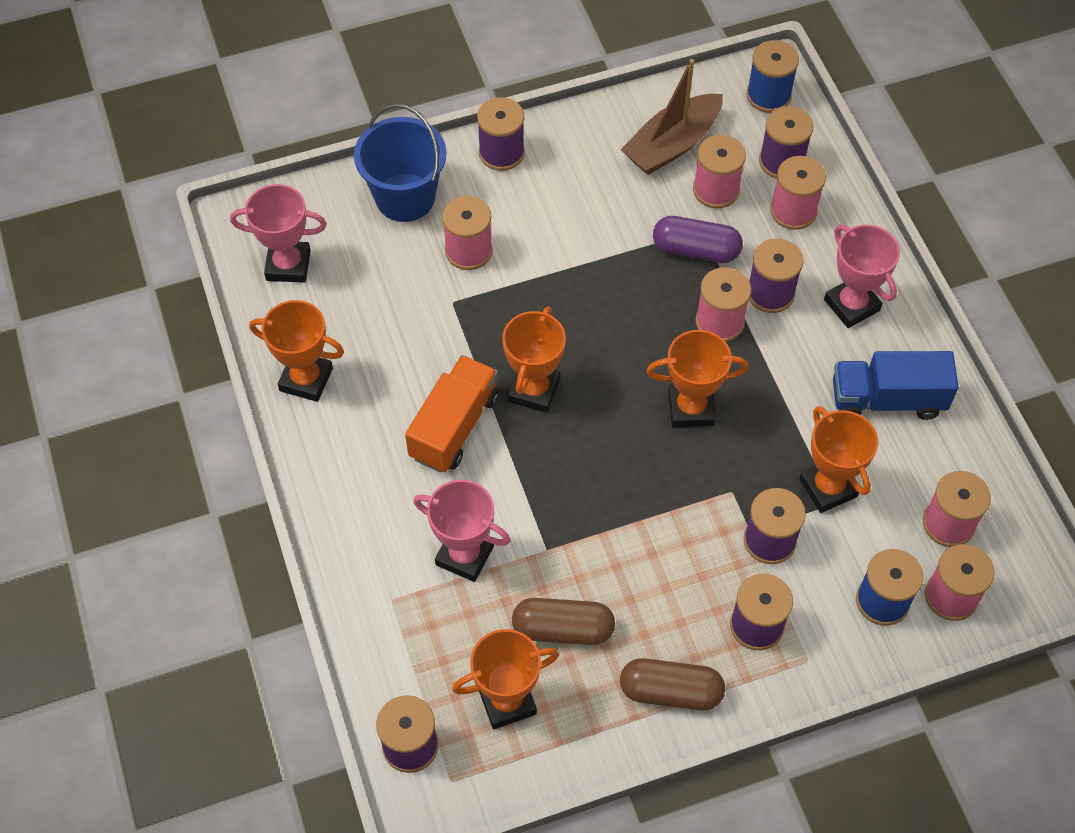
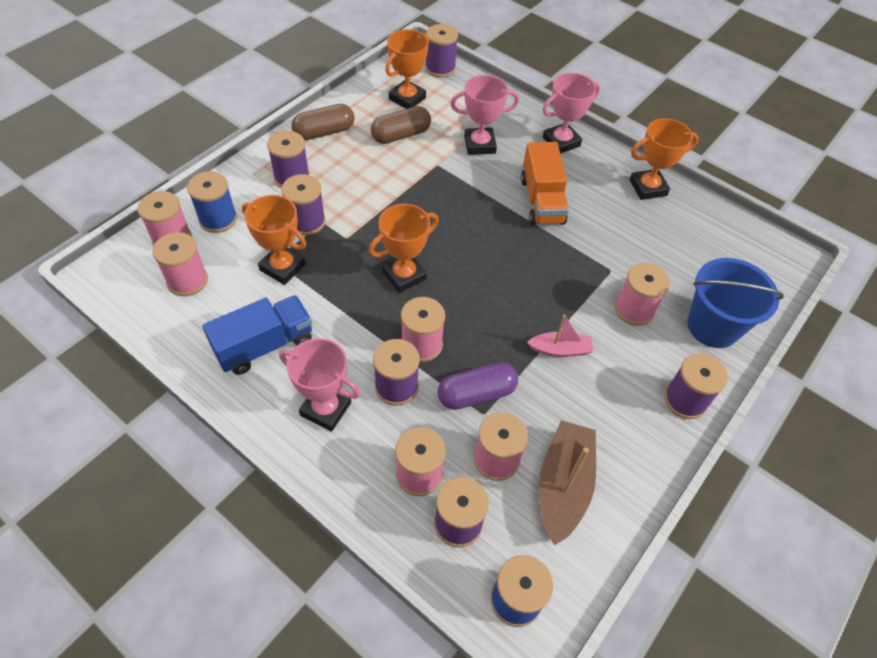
camera: 145 degrees right, 5 degrees down
(288, 265) = (730, 244): pink trophy -> pink trophy (561, 142)
(534, 390) = (512, 241): orange trophy -> none
(581, 250) = (560, 349): none -> pink boat

